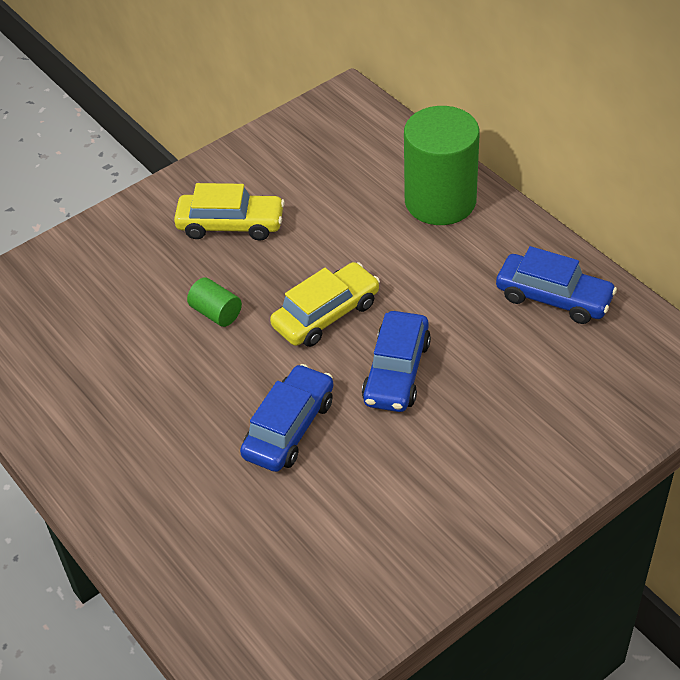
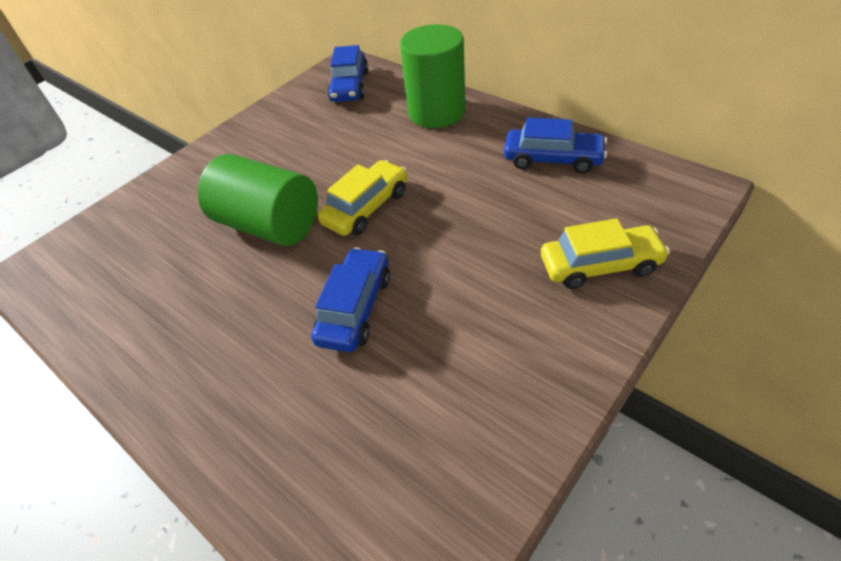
camera: 10 degrees left, 0 degrees up
(216, 313) = (269, 225): green cylinder -> green cylinder, size x2.28
(231, 225) = (271, 158): yellow car -> yellow car (600, 265)
(396, 372) = (441, 240): blue car -> blue car (349, 86)

